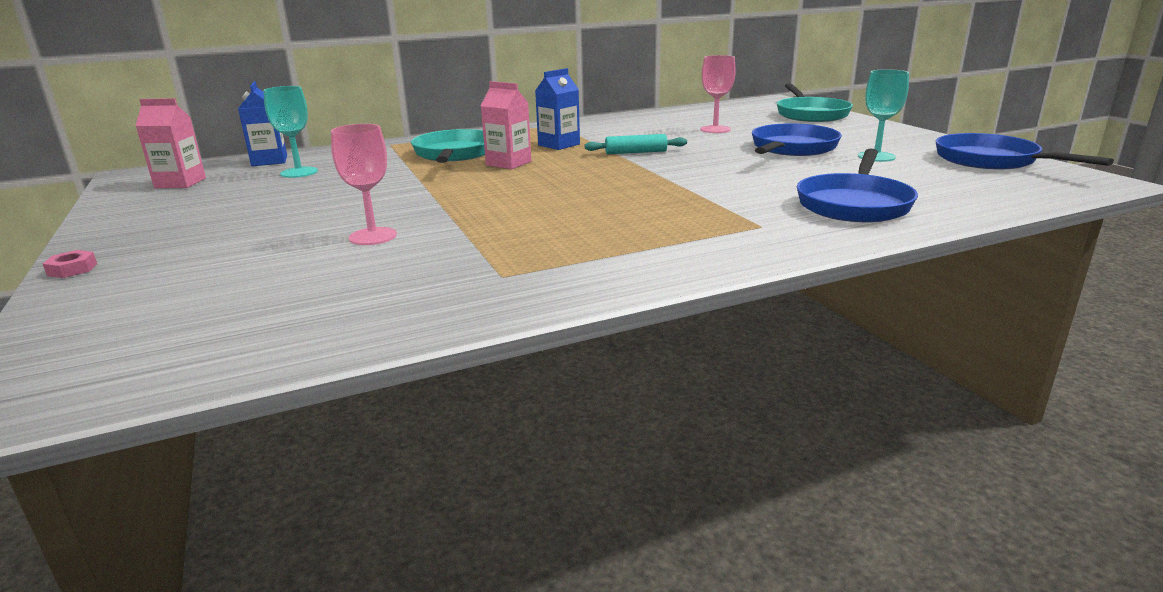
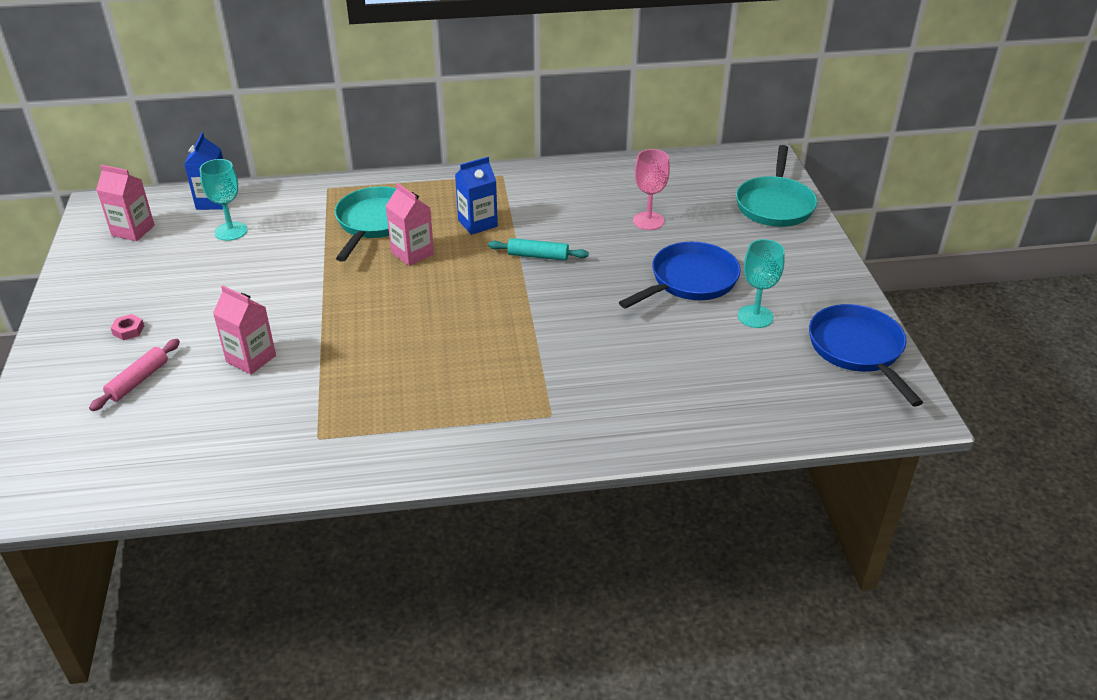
camera: 15 degrees right, 15 degrees up
(72, 269) = (38, 356): pink nut -> pink nut (128, 330)
(227, 268) = (138, 380): none -> pink rolling pin
(373, 236) = (251, 359): pink goblet -> pink carton
(854, 204) = (655, 399): blue pan -> none

